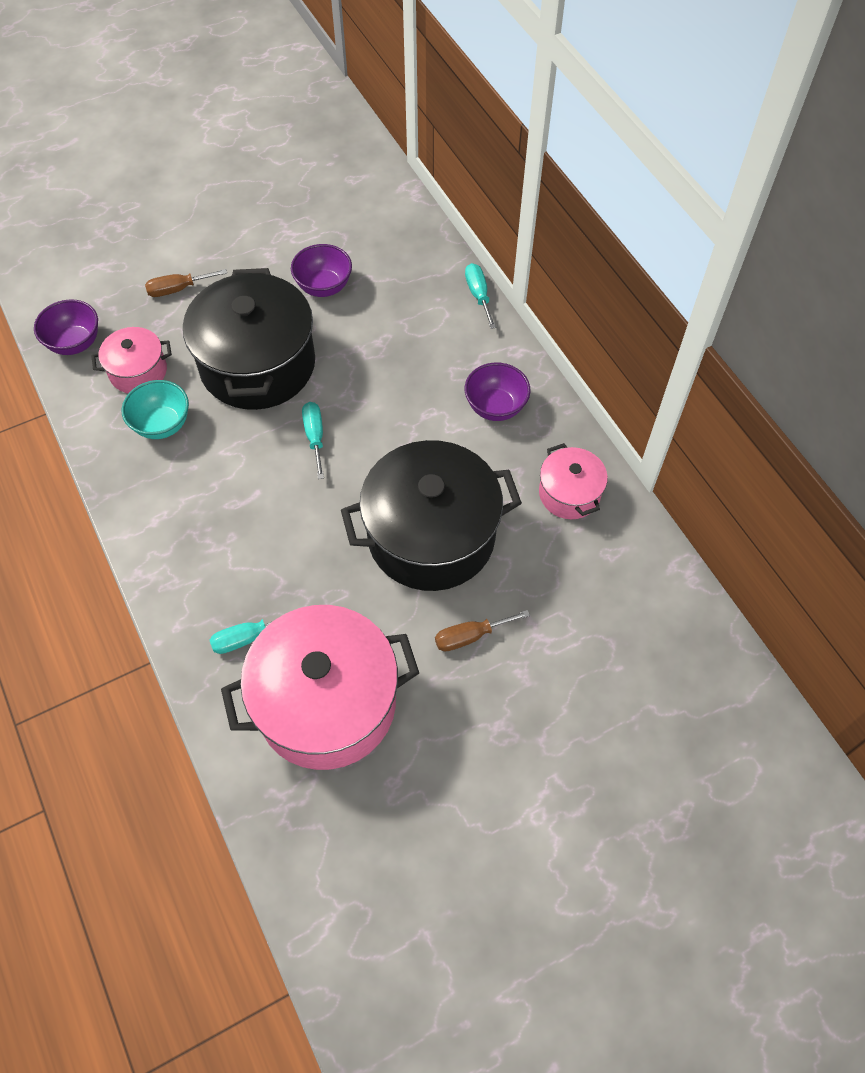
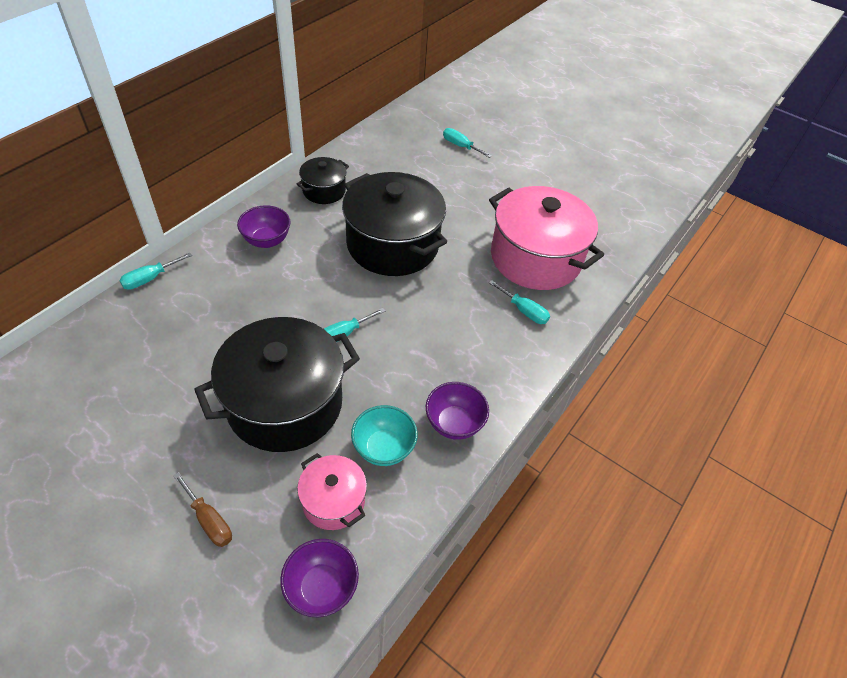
camera: 120 degrees left, 10 degrees down
(324, 286) = (169, 389): purple bowl -> purple bowl (454, 423)
(470, 636) = (450, 210): brown screwdriver -> none
(569, 493) = (324, 191): pink pot -> black pot
(618, 724) = (460, 146): none -> turquoise screwdriver

